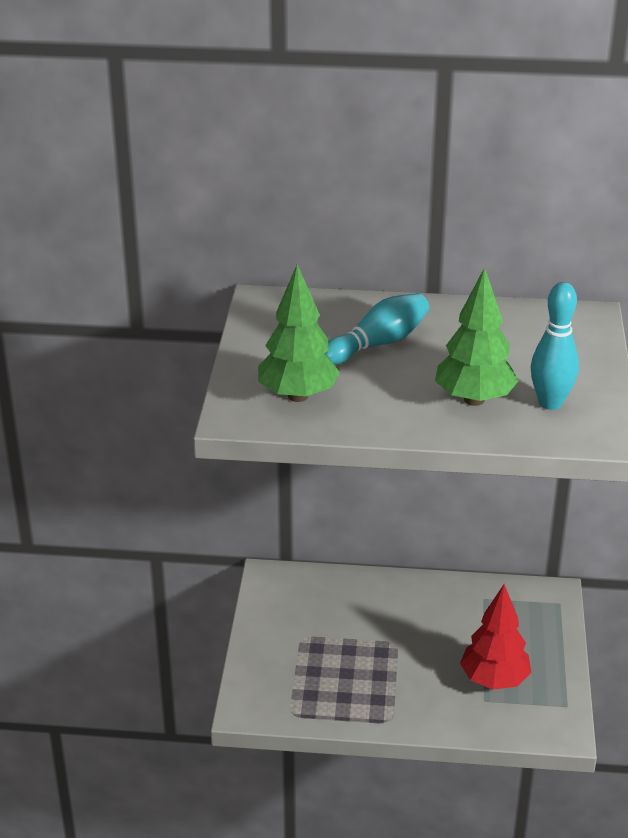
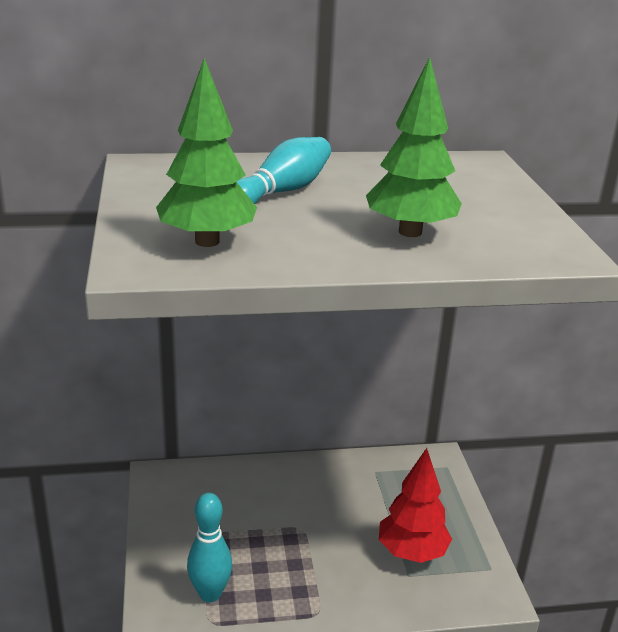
camera: 15 degrees left, 5 degrees down
(550, 403) = (493, 230): turquoise bowling pin -> turquoise bowling pin (210, 594)

